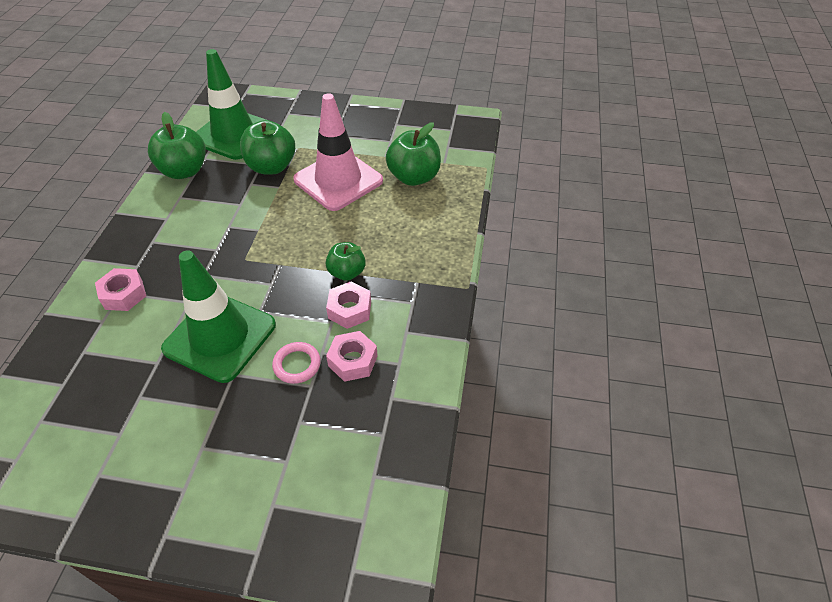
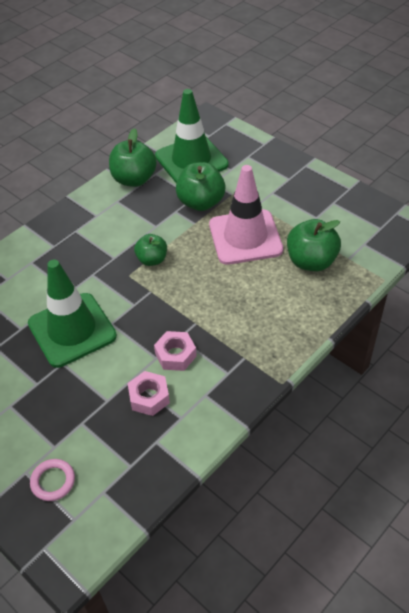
camera: 35 degrees right, 0 degrees up
(123, 294) = (32, 265): pink nut -> none
(297, 364) = (108, 379): pink ring -> pink ring (53, 481)
(347, 273) = (195, 323): green apple -> green apple (152, 259)

